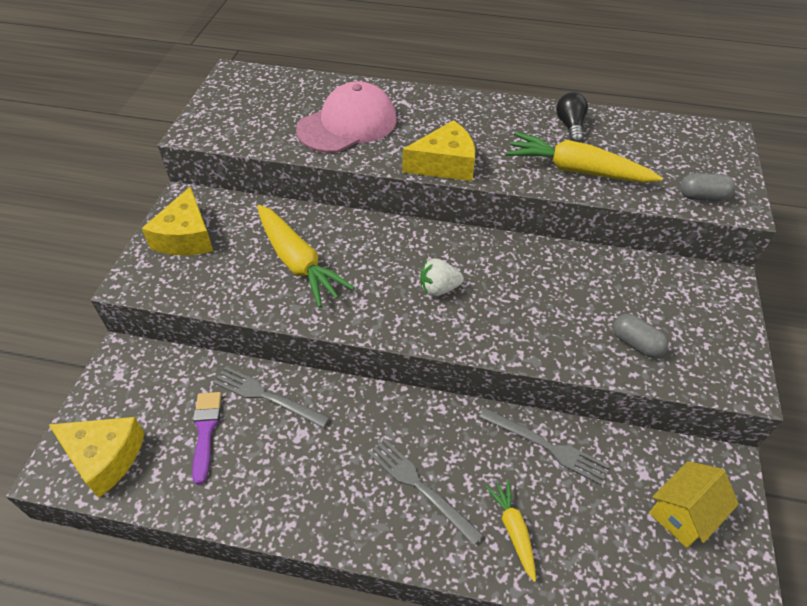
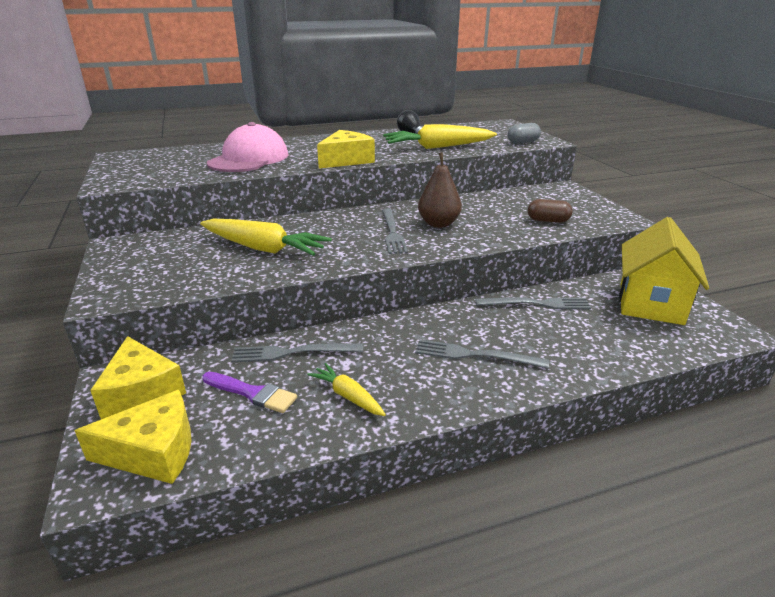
camera: 30 degrees left, 20 degrees down
(186, 237) = (139, 261): yellow cheese -> yellow cheese (141, 392)
(205, 431) = (252, 393): purple brush -> purple brush turned 150 degrees clockwise
(438, 289) = (392, 232): white strawberry -> grey fork
(501, 294) = (438, 224): none -> brown pear
(513, 530) = (564, 351): yellow carrot -> yellow carrot (348, 396)
(636, 343) = (548, 221): grey capsule -> brown capsule
(682, 514) = (650, 303): yellow house -> yellow house, size x1.60

